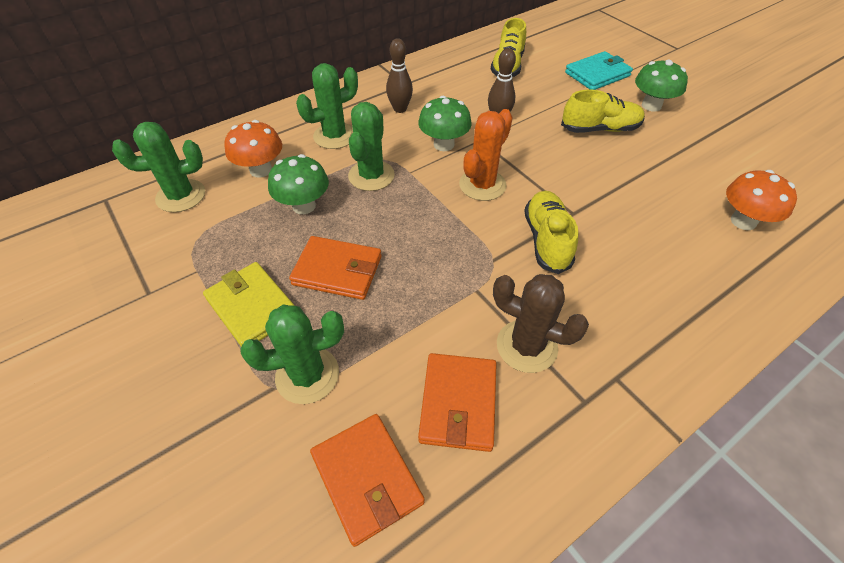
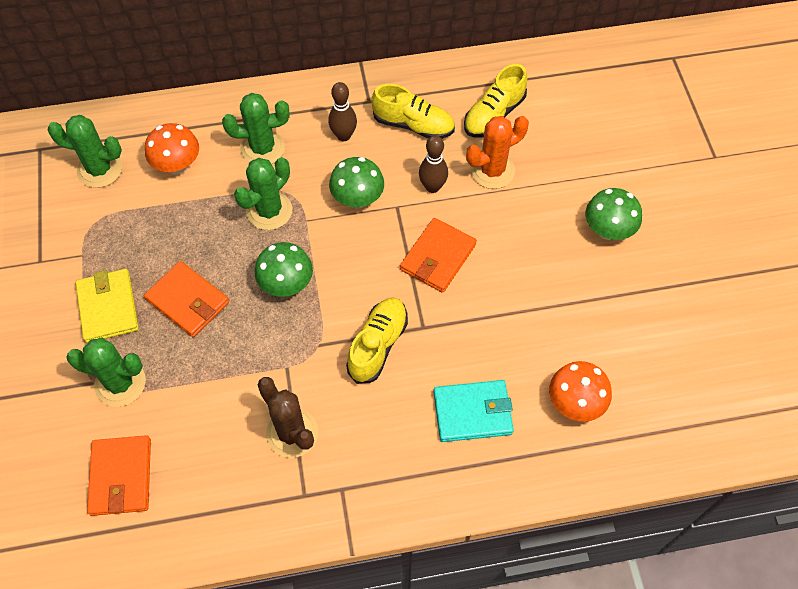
camera: 25 degrees right, 10 degrees up
(304, 206) = (194, 222): green mushroom -> green mushroom (286, 284)
(458, 403) = (212, 454): orange wallet -> orange wallet (438, 257)
(482, 185) = (362, 262): orange cactus -> orange cactus (492, 170)
(597, 74) = (585, 163): turquoise wallet -> turquoise wallet (472, 412)
(600, 129) = (526, 240): yellow shoe -> yellow shoe (413, 125)

